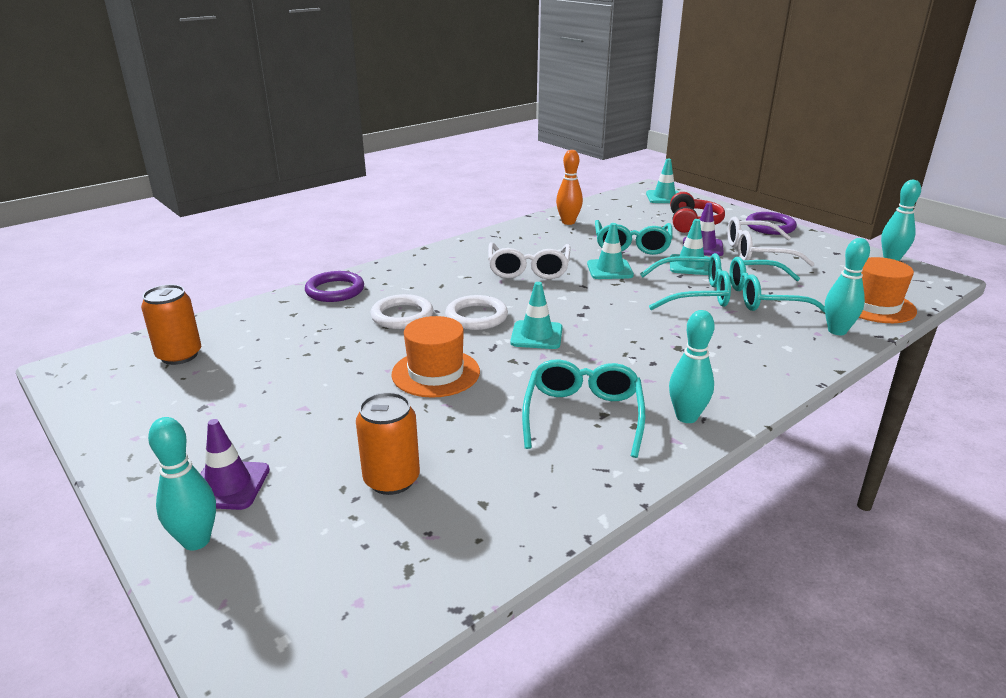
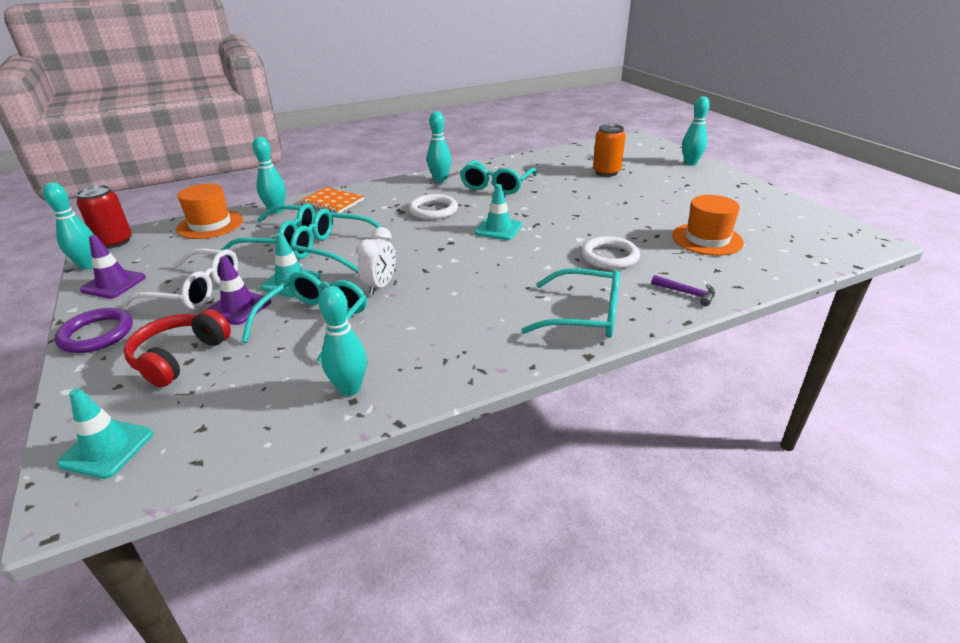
camera: 165 degrees left, 5 degrees up
(179, 355) = (790, 242): orange can -> none
(228, 485) = (689, 176): purple traffic cone -> purple traffic cone (114, 284)
(335, 290) = (687, 293): purple ring -> purple hammer
(427, 267) = (584, 315): none -> turquoise glasses
(435, 373) = (581, 212): orange hat -> orange hat (707, 239)
(476, 316) = (542, 249): white ring -> white ring (433, 210)
(528, 269) = (467, 297): white glasses -> none
(568, 222) = (350, 389): orange bowling pin -> turquoise bowling pin
(609, 270) = (380, 286): turquoise traffic cone -> white clock
(789, 352) = (332, 202): none -> orange notebook
(925, 279) = (115, 241): none -> red can

